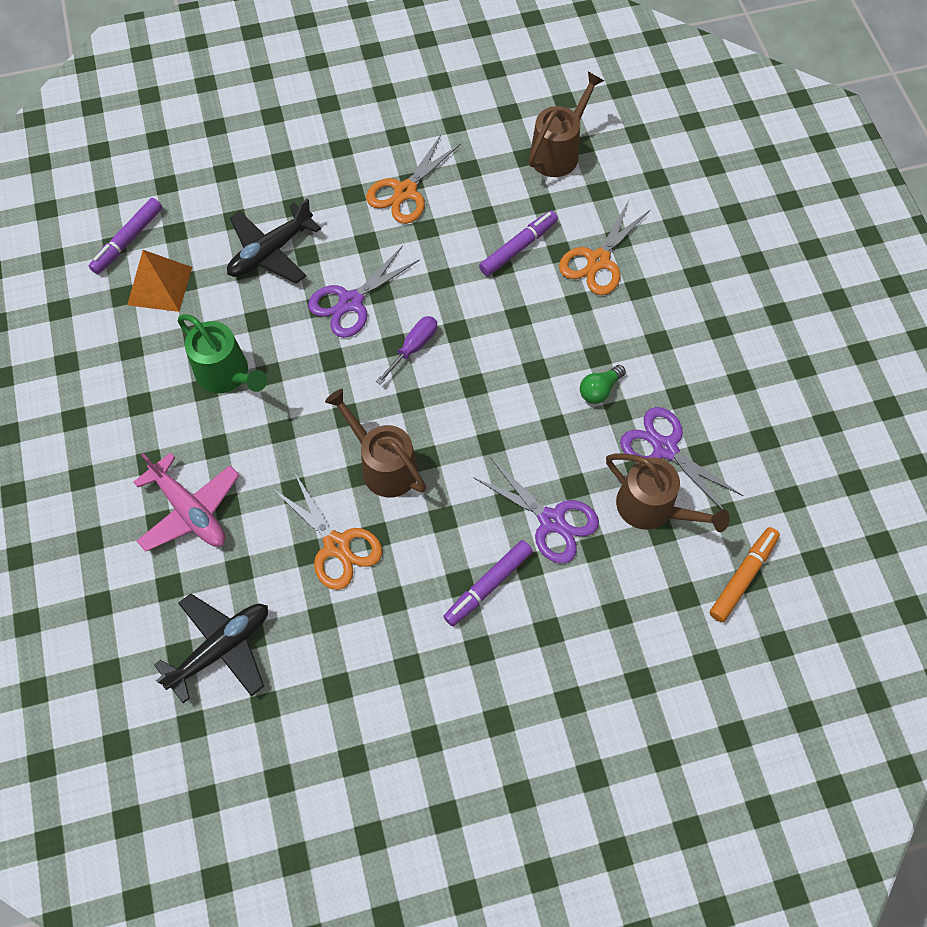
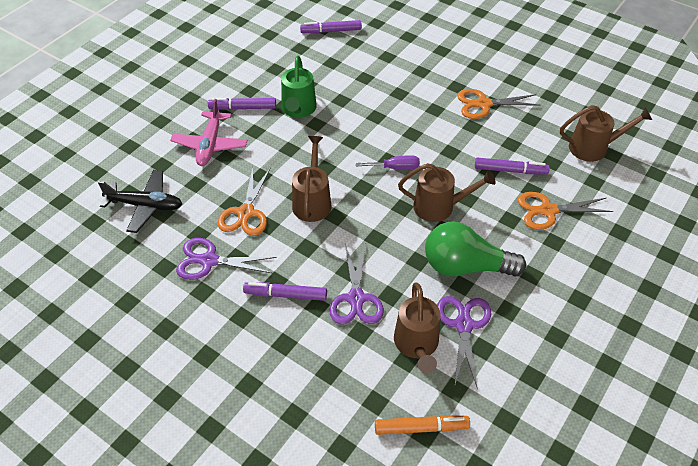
camera: 50 degrees right, 15 degrees down
(159, 285) = (319, 56): orange pyramid -> none
(163, 432) = (243, 108): none -> purple marker
(271, 252) = (384, 80): black plane -> none
(351, 302) = (392, 126): purple scissors -> purple scissors (209, 261)
(505, 350) = (439, 207): none -> brown watering can
(599, 390) = (465, 266): green light bulb -> green light bulb, size x2.27

